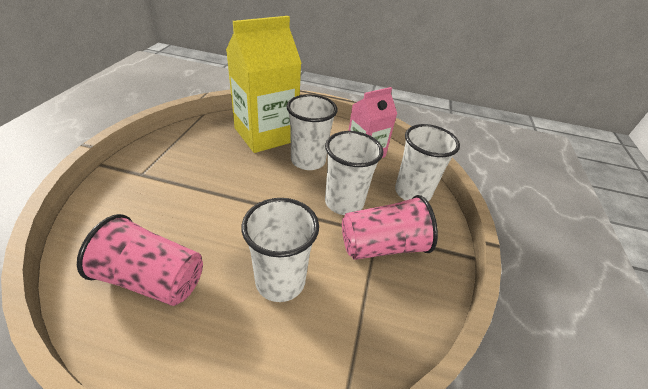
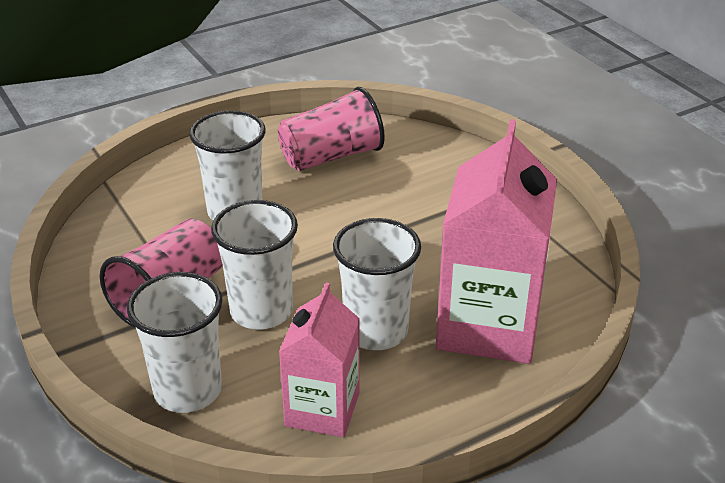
camera: 140 degrees right, 5 degrees down
(265, 134) = (488, 325): yellow carton -> pink carton

